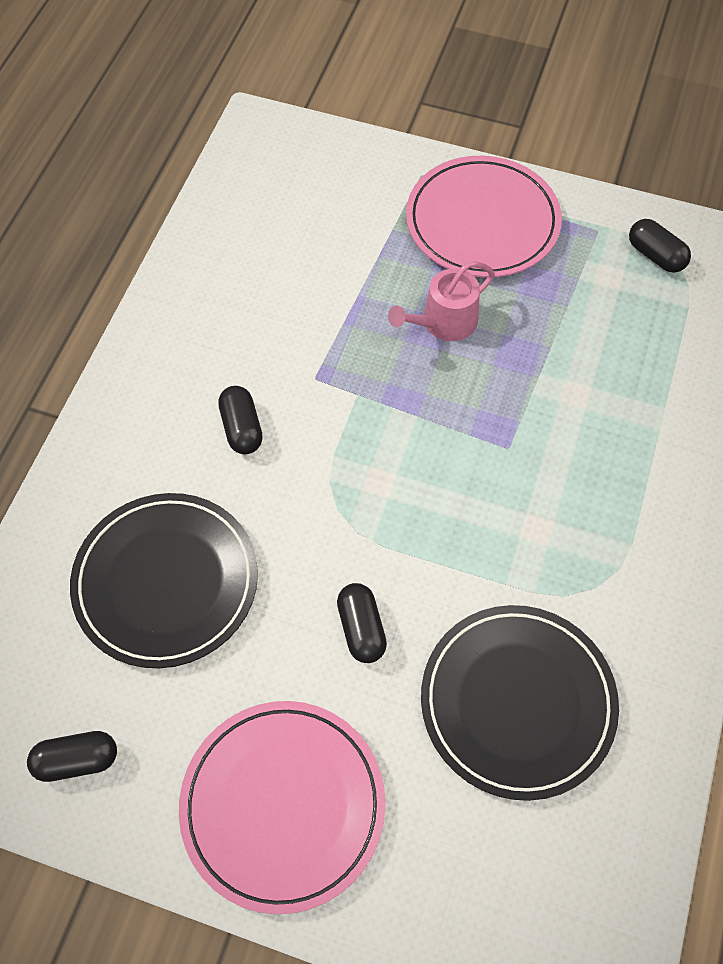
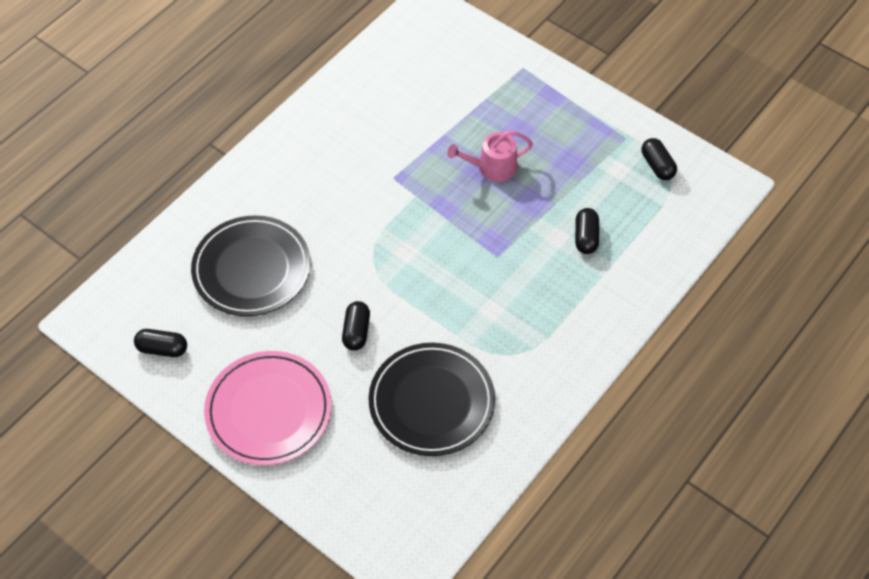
camera: 20 degrees right, 5 degrees down
(242, 428) = (334, 194): black capsule -> black capsule (586, 237)
(482, 222) = (549, 110): pink plate -> none

